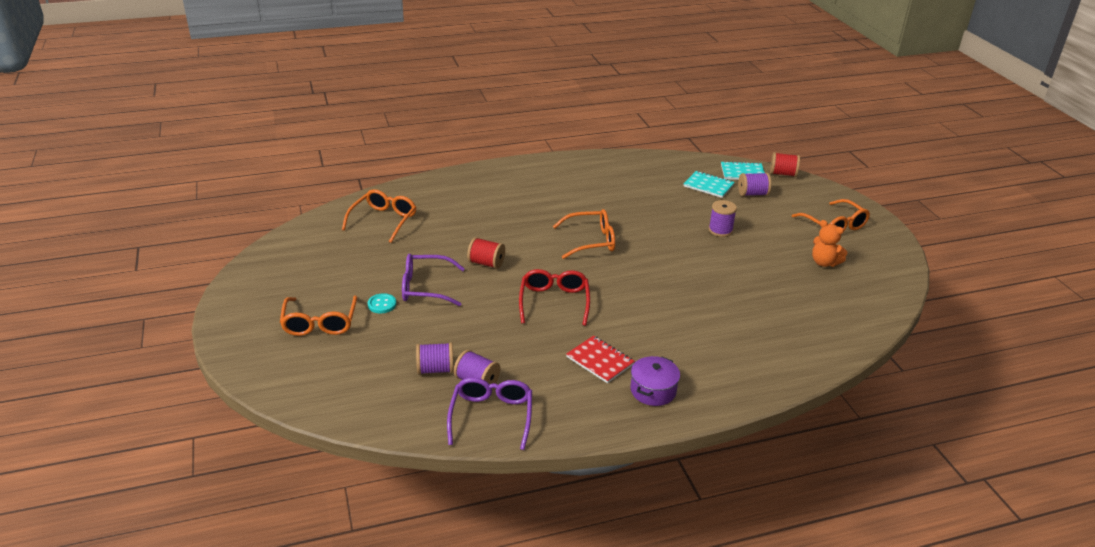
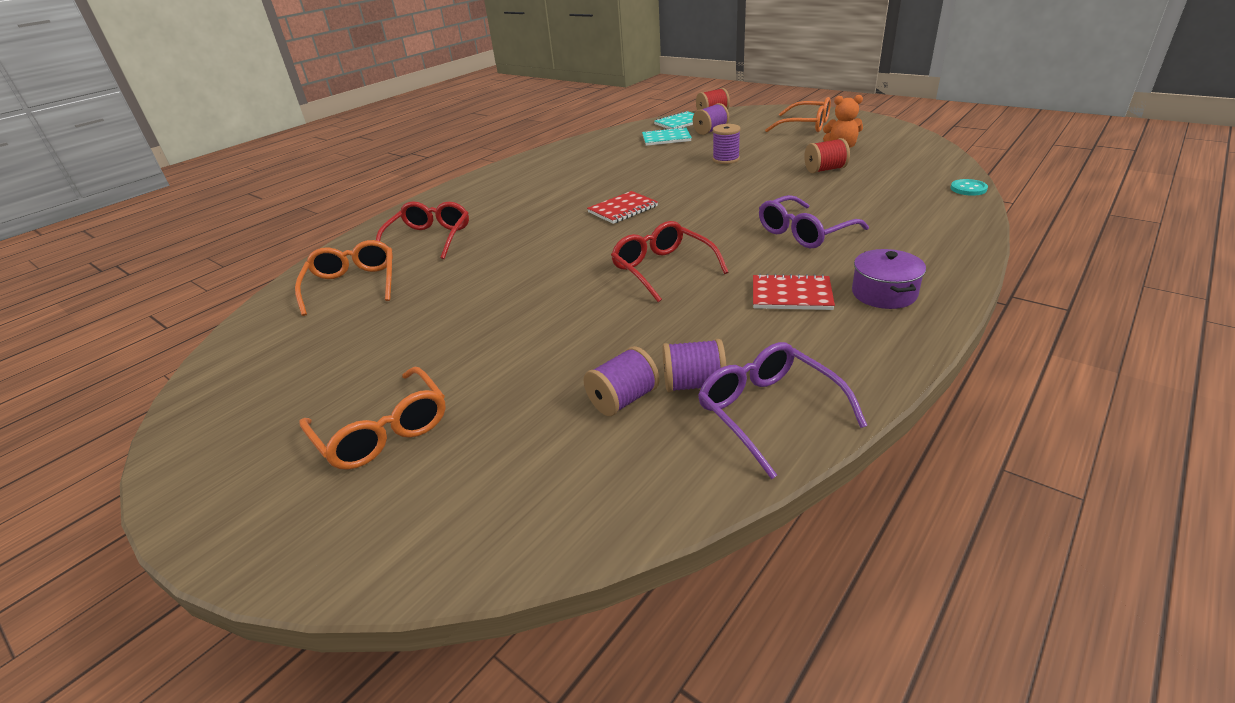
camera: 30 degrees left, 0 degrees up
(382, 304) = (454, 366): turquoise button -> turquoise button (968, 189)
(425, 287) = (492, 323): purple glasses -> purple glasses (804, 233)
(454, 205) = (429, 239): none -> red glasses
(486, 263) = (537, 270): red spool -> red spool (825, 169)
(591, 241) = (623, 209): orange glasses -> red notebook

